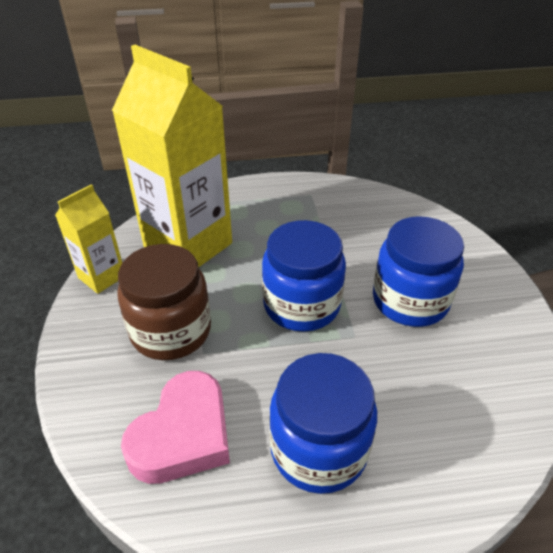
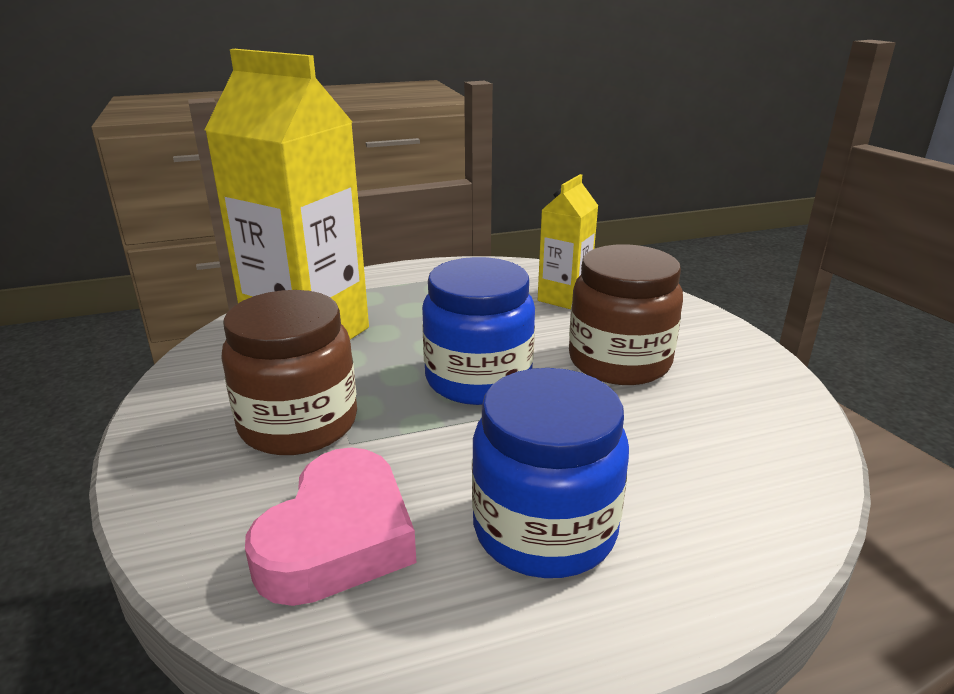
camera: 10 degrees left, 15 degrees down
(102, 277) = (187, 377): yellow carton -> yellow carton (564, 298)
(410, 300) = (619, 362): blue jar -> brown jar

